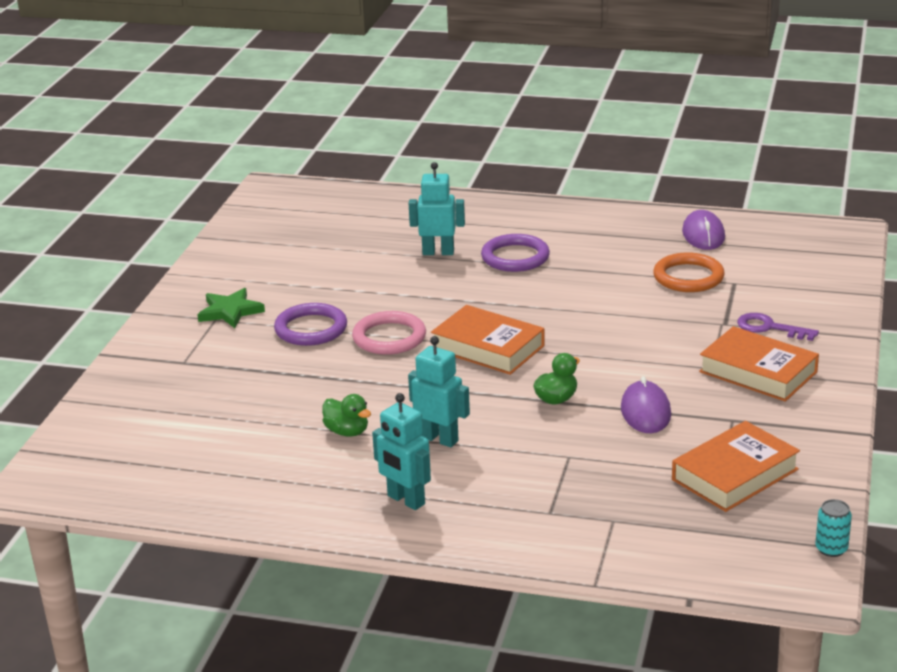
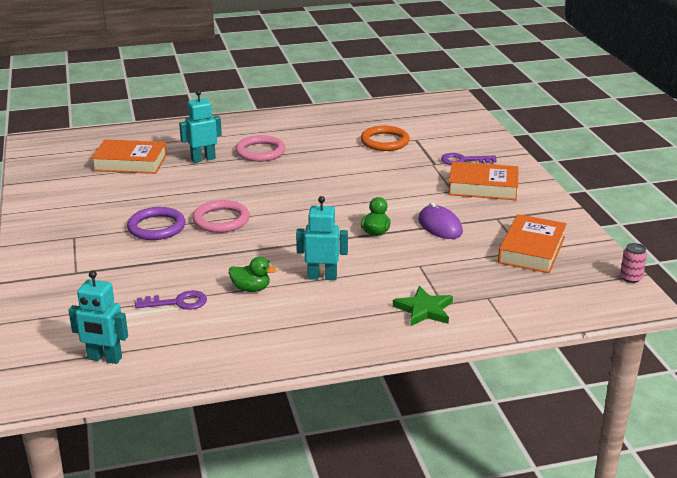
camera: 30 degrees left, 0 degrees up
(230, 311) = (81, 229): green star -> green star (424, 310)
(256, 426) = (177, 302): none -> purple key
(405, 500) = (338, 323): turquoise robot -> turquoise robot (104, 358)
(488, 347) = (297, 211): orange book -> orange book (130, 162)
(515, 257) = (260, 152): purple ring -> pink ring
(703, 234) = (369, 116): purple mouse -> none
(831, 549) = (630, 278): turquoise can -> pink can

